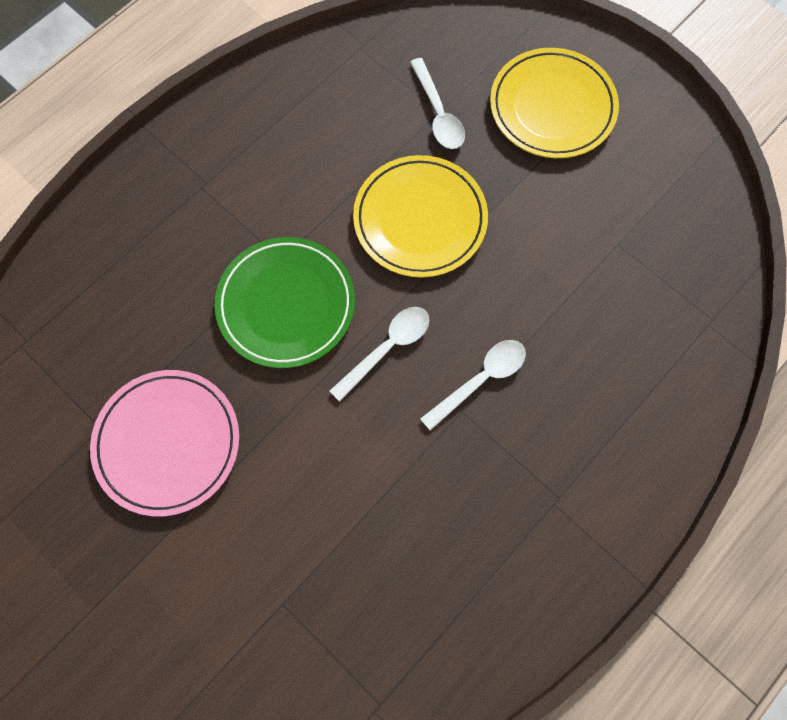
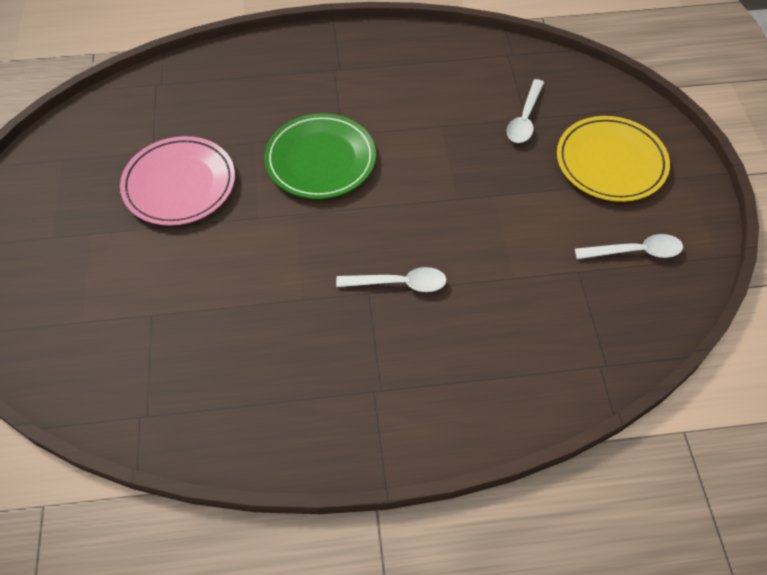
camera: 40 degrees right, 15 degrees down
(387, 348) = (357, 224): white spoon -> white spoon (635, 252)
(420, 219) = (452, 169): yellow plate -> none

